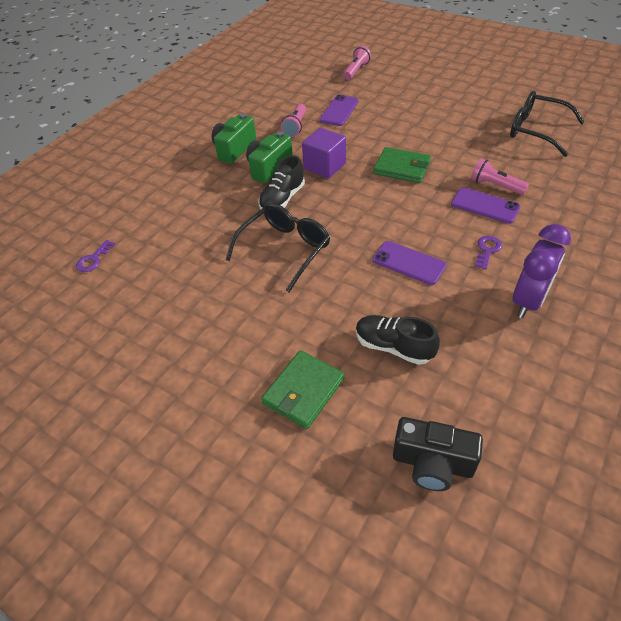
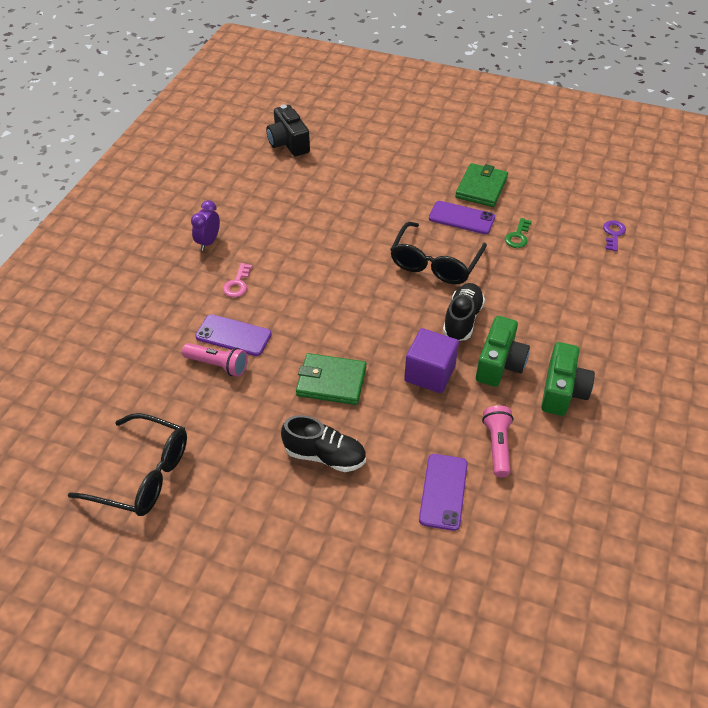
camera: 165 degrees right, 0 degrees up
(188, 268) = (518, 236): none -> green key
(303, 391) = (379, 166): green wallet -> green wallet (481, 188)
(356, 70) = (445, 624): pink flashlight -> none
(393, 347) = (319, 198): black shoe -> black shoe (325, 456)
(409, 263) = (313, 263): purple phone -> purple phone (461, 218)
(432, 463) = (288, 143): black camera -> black camera turned 120 degrees counterclockwise
(487, 250) = (237, 284): purple key -> pink key
(528, 301) = (208, 242): purple clock -> purple clock, size x0.61

